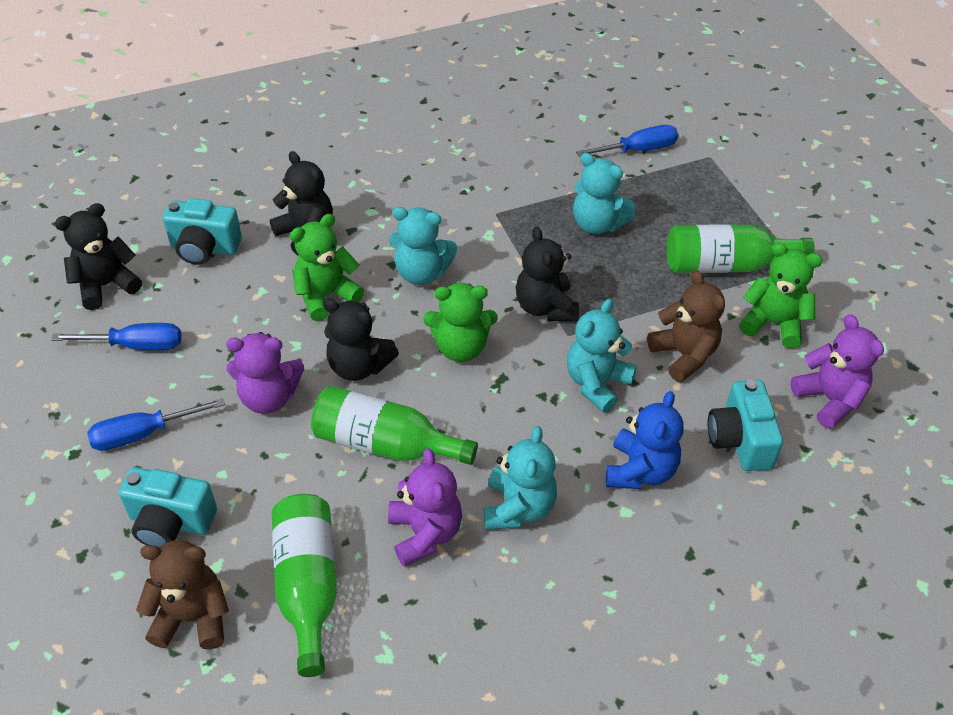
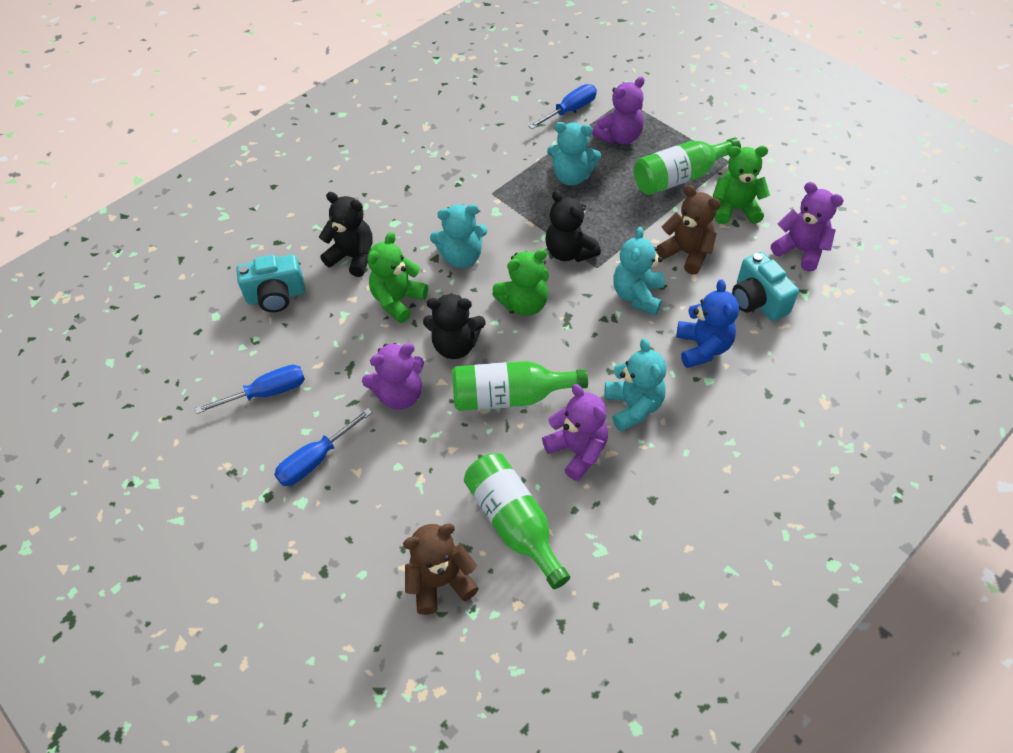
camera: 20 degrees left, 5 degrees up
(106, 285) = (211, 354): black teddy bear -> none
(171, 522) = (380, 518): turquoise camera -> none
(679, 197) = (619, 137): none -> purple teddy bear

